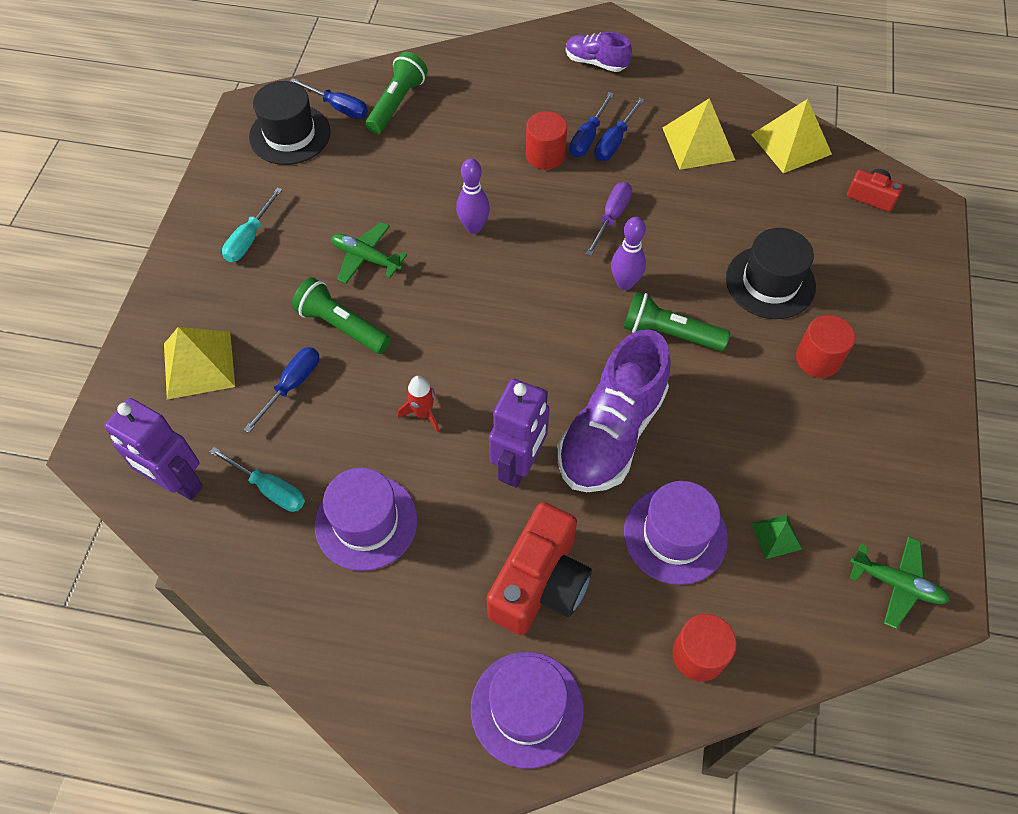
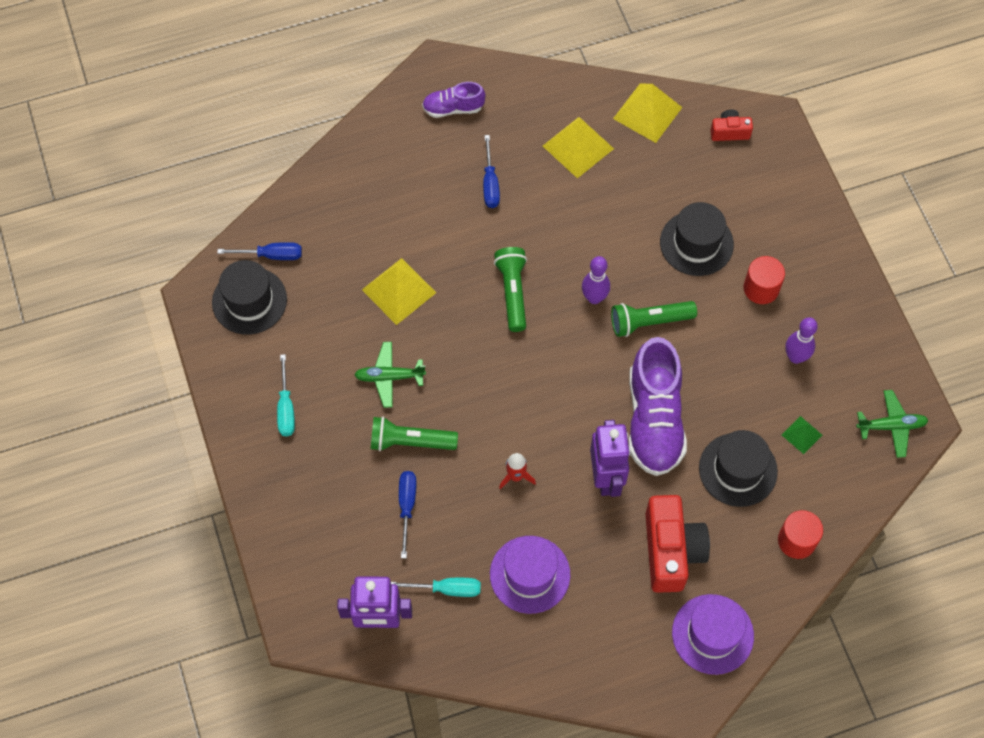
camera: 30 degrees left, 5 degrees up
(199, 365) = (326, 528): yellow pyramid -> yellow pyramid (399, 291)
(397, 103) = (317, 227): green flashlight -> green flashlight (512, 292)
(473, 227) = (453, 308): purple bowling pin -> purple bowling pin (795, 357)
(545, 155) = (467, 217): red cylinder -> none
(611, 217) = (551, 247): purple screwdriver -> none
(614, 142) = (513, 177): blue screwdriver -> none
(675, 535) = (738, 469): purple hat -> black hat

